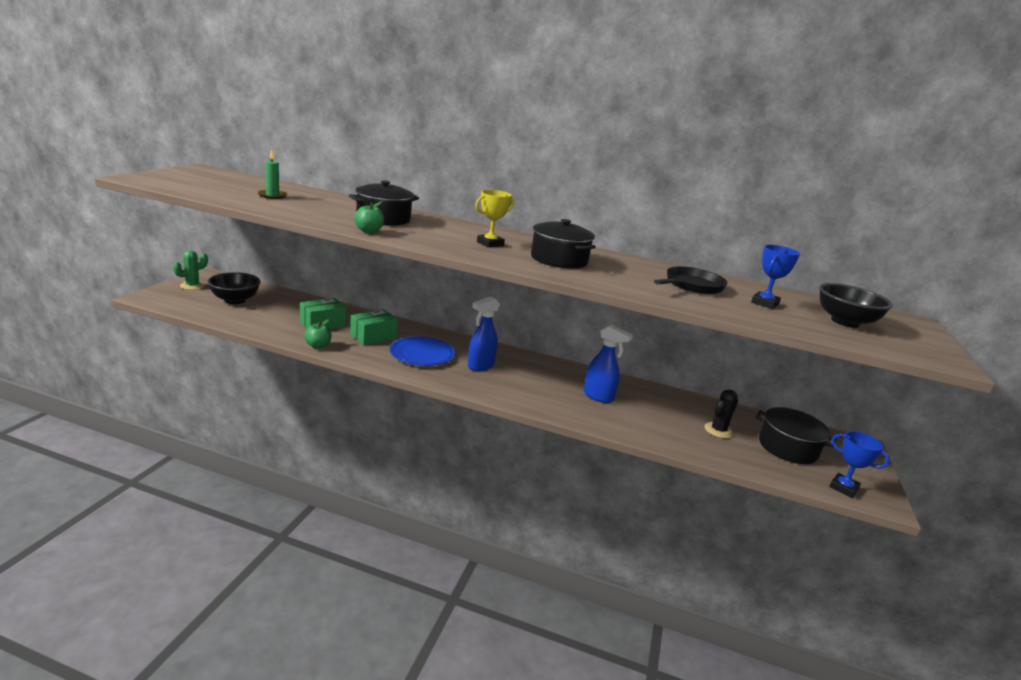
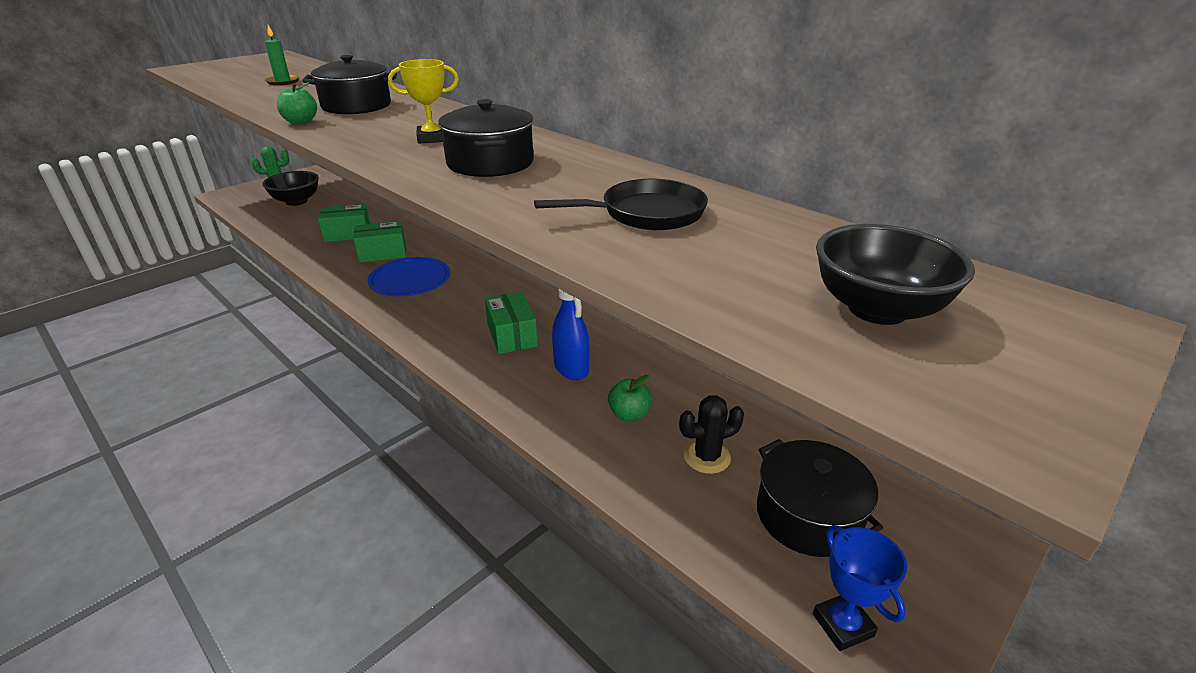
camera: 30 degrees right, 10 degrees up
(318, 346) = (311, 259): green apple -> green apple (629, 414)
(480, 366) = (461, 304): blue spray bottle -> none
(539, 382) = (512, 335): none -> green box
(764, 303) = (743, 255): blue trophy -> none

